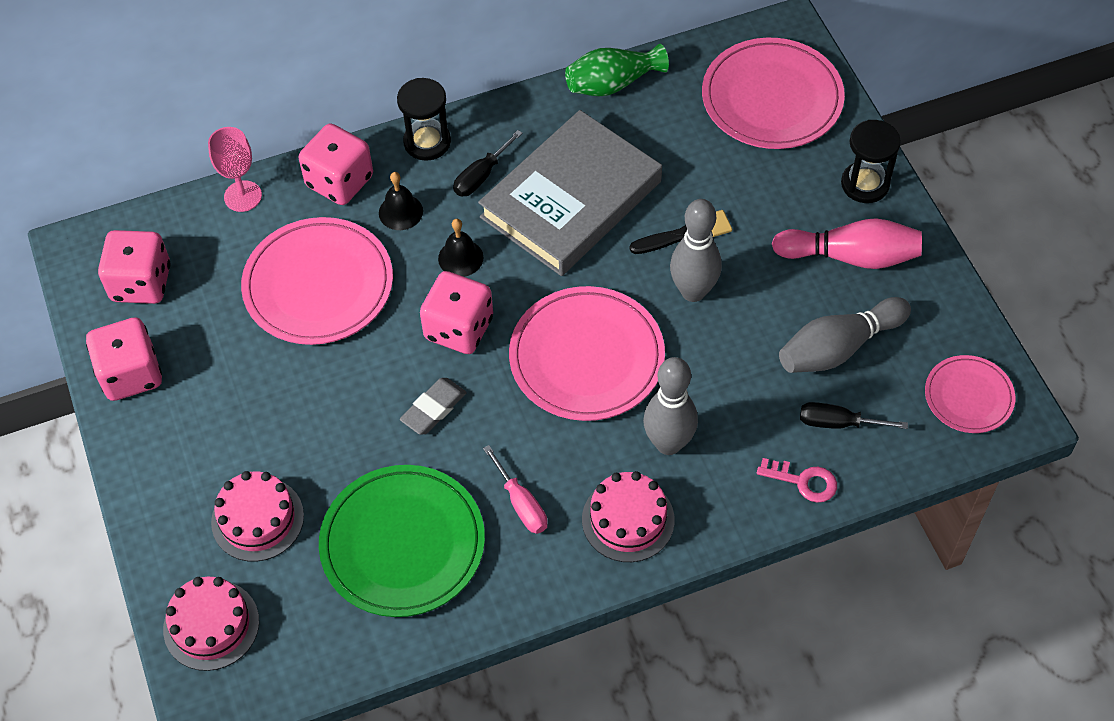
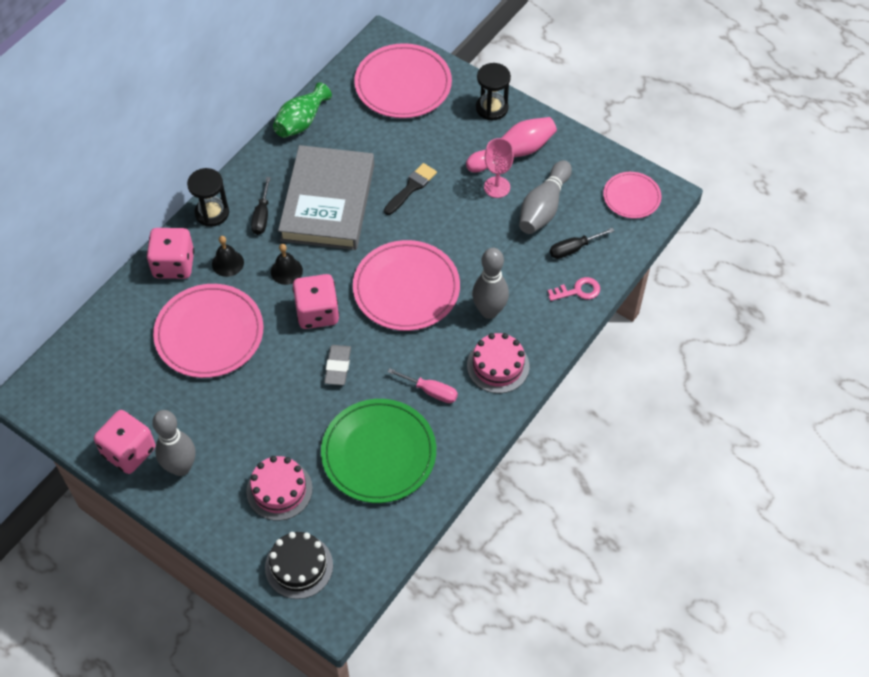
camera: 35 degrees left, 0 degrees up
(141, 283) = (91, 393): pink dice -> none
(211, 625) = (299, 566): pink cake -> black cake
(243, 196) = (117, 306): pink goblet -> pink goblet (497, 187)
(693, 291) = (439, 218): grey bowling pin -> grey bowling pin (181, 467)

